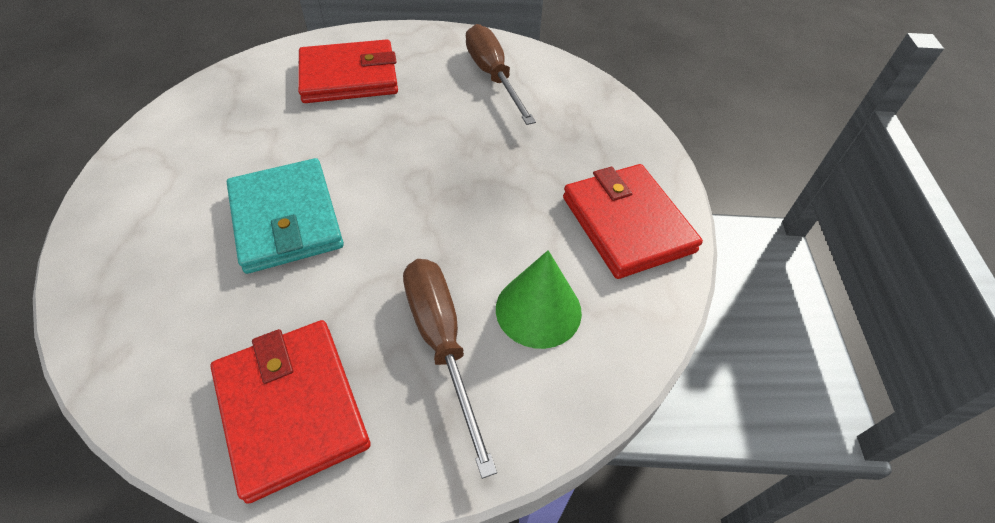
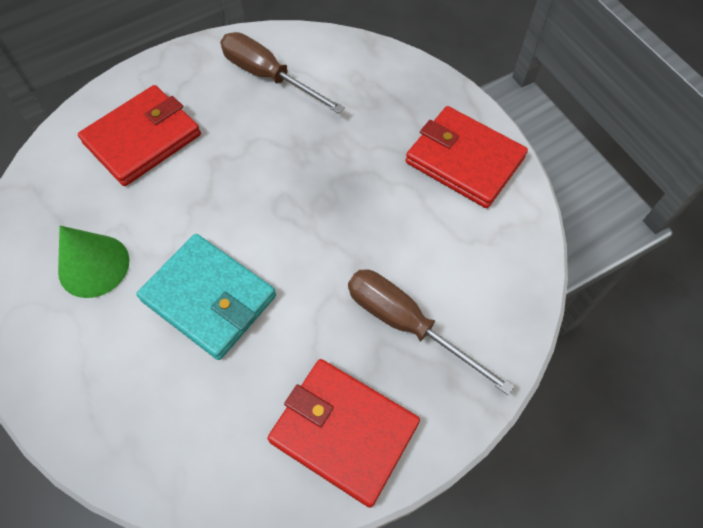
camera: 30 degrees left, 10 degrees up
(538, 310) = (452, 261): green cone -> green cone (94, 265)

